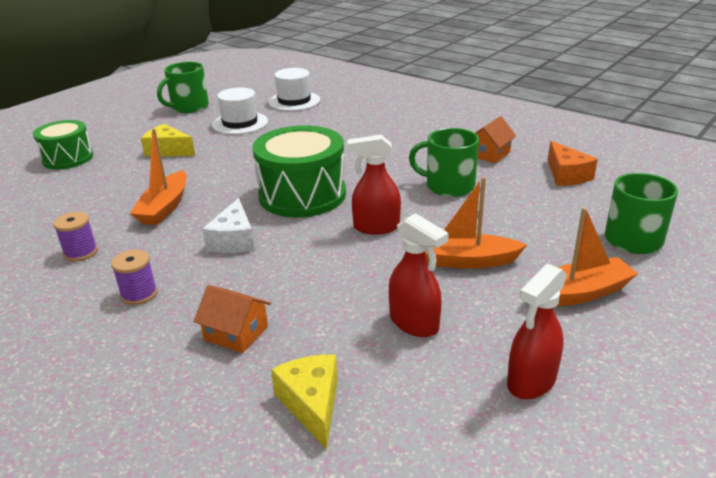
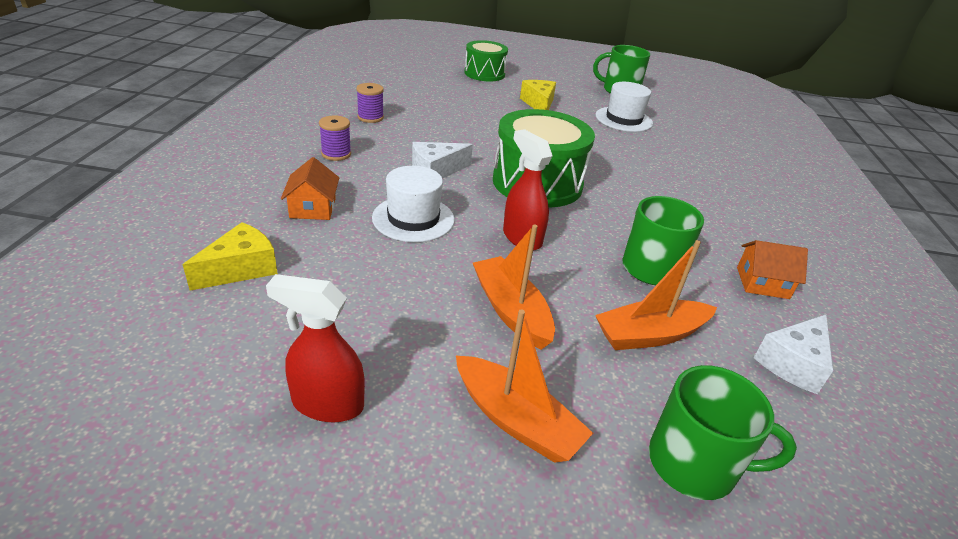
camera: 55 degrees right, 5 degrees up
(165, 207) = (455, 128): orange boat -> orange boat (650, 335)
(294, 101) = (702, 132): white hat -> white hat (413, 218)
(414, 323) = (379, 299): red spray bottle -> none
(566, 175) = (793, 363): orange cheese -> white cheese

